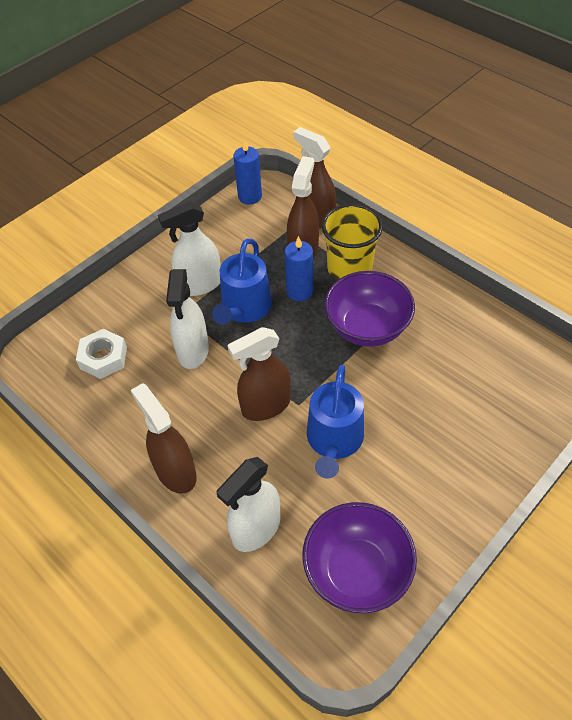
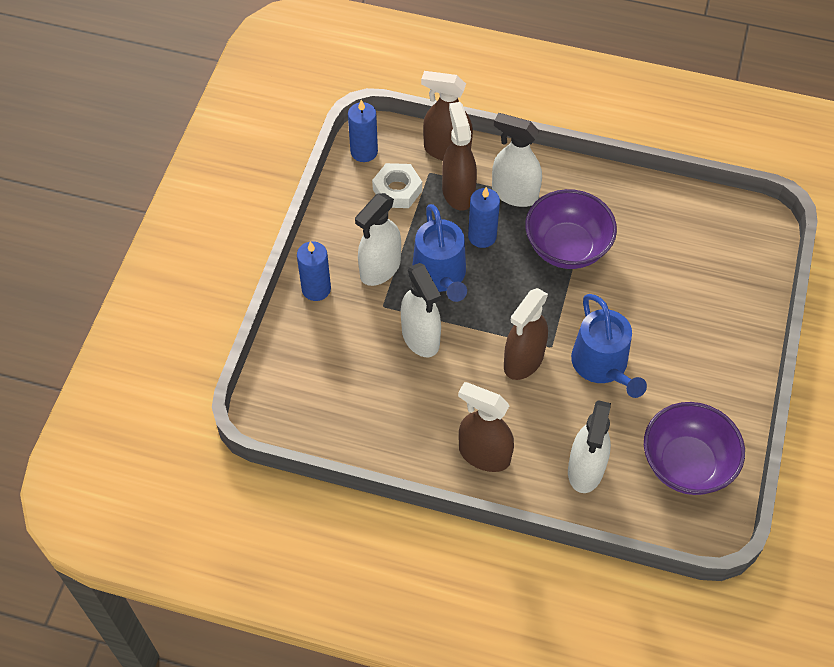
camera: 30 degrees left, 5 degrees up
(103, 358) = (338, 382): white nut -> white nut (397, 190)
(140, 281) = (316, 289): none -> blue candle
(349, 269) = (514, 194): yellow cup -> white spray bottle

